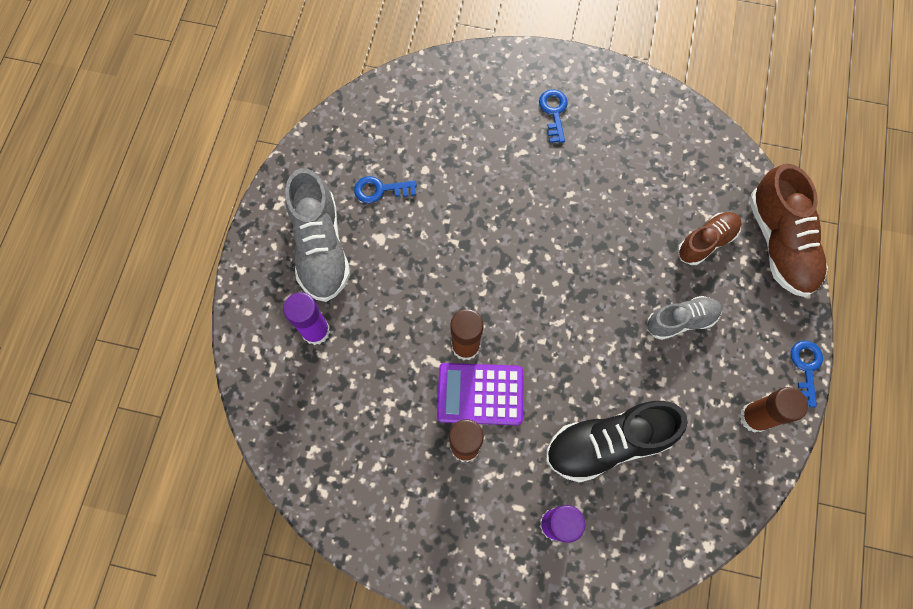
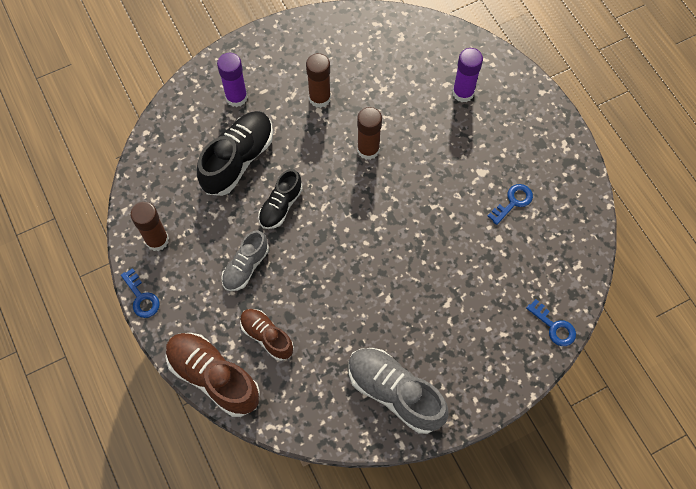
camera: 140 degrees right, 5 degrees down
(320, 247) = (511, 139): grey shoe -> grey shoe (395, 393)
(480, 394) = (335, 130): purple calculator -> none
(554, 112) = (452, 353): blue key -> blue key (554, 327)
(601, 356) = (281, 206): none -> black shoe
(706, 242) = (267, 336): brown shoe -> brown shoe turned 120 degrees clockwise

